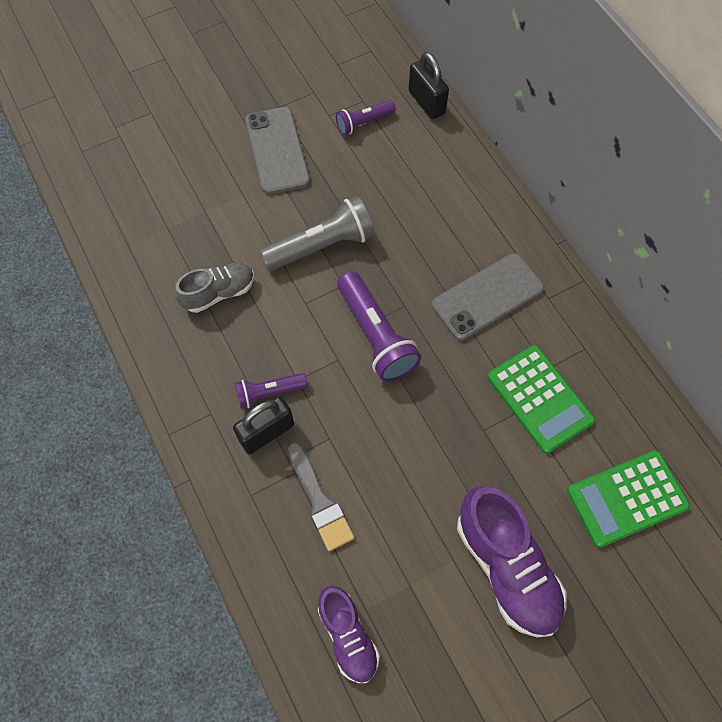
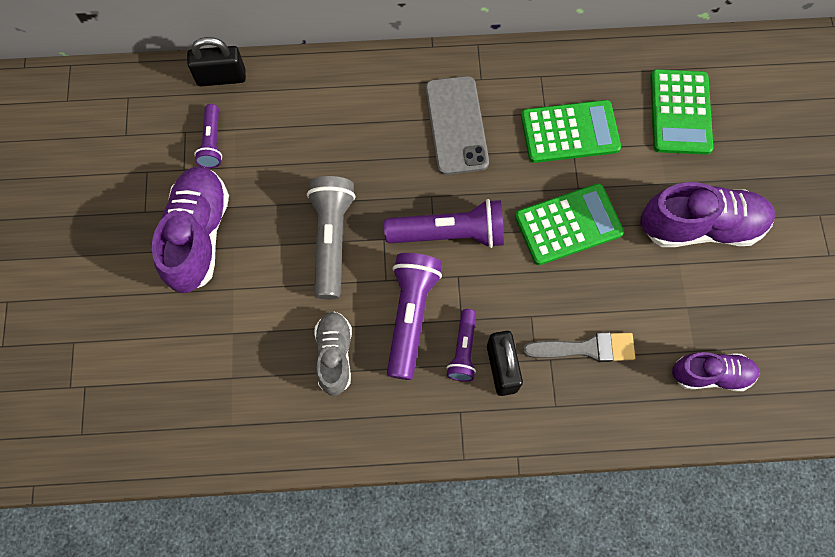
camera: 65 degrees left, 5 degrees up
(277, 150) = (198, 235): grey phone -> purple shoe
(281, 337) = (410, 316): none -> purple flashlight
(439, 436) = (568, 225): none -> green calculator

